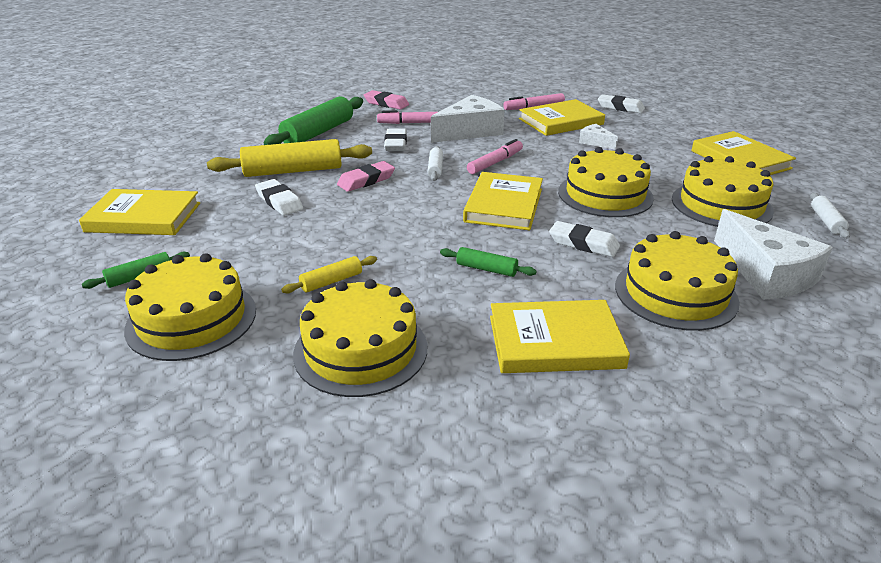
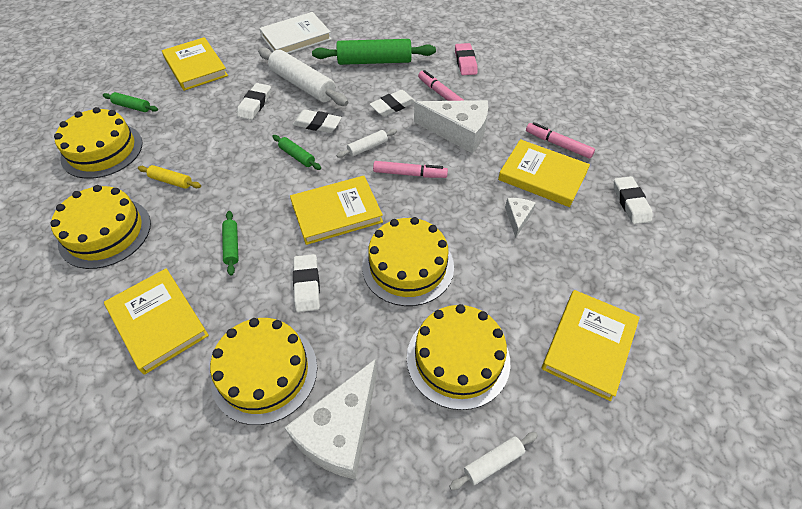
camera: 55 degrees right, 20 degrees up
(207, 153) = (296, 38): none -> white book
(293, 171) = (303, 85): yellow rolling pin -> white rolling pin
(366, 180) = (317, 124): pink eraser -> white eraser
(398, 202) = (297, 156): none -> green rolling pin

